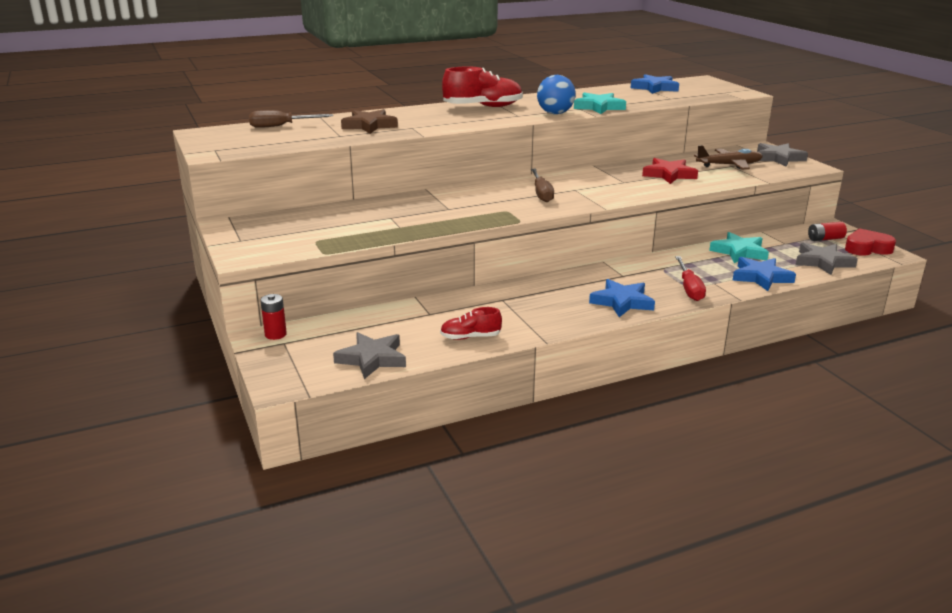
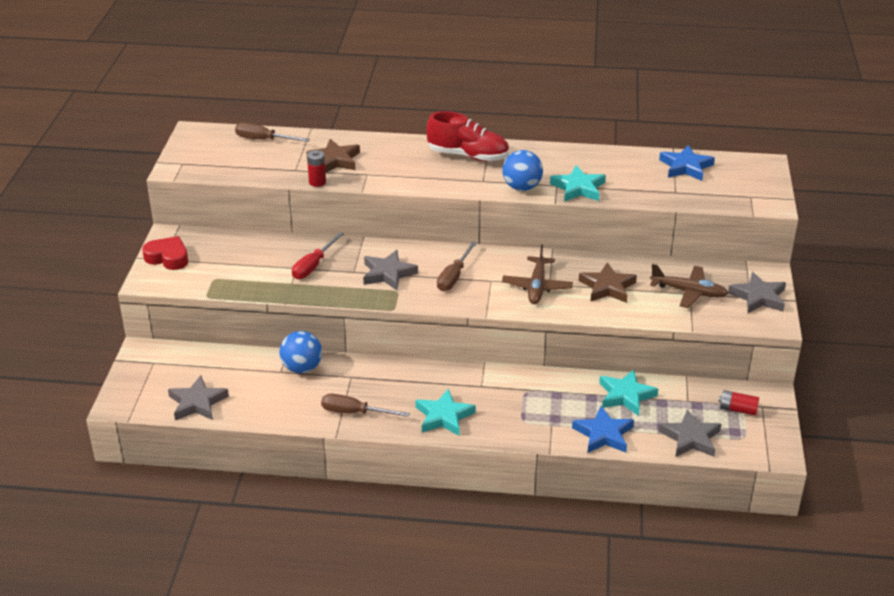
camera: 30 degrees right, 10 degrees up
(275, 334) = (155, 352): red battery -> red battery (317, 182)
(447, 306) = (302, 368): none -> blue ball
(470, 337) = (286, 408): red shoe -> none
(482, 203) = (388, 273): none -> grey star
(540, 321) = (354, 412): none -> brown screwdriver
(616, 185) = (537, 286): none -> brown plane
(622, 302) = (444, 416): blue star -> turquoise star
(669, 174) = (607, 287): red star -> brown star
(689, 288) = (520, 423): red screwdriver -> red screwdriver (313, 266)
(867, 248) = (763, 437): red heart -> red heart (168, 258)

